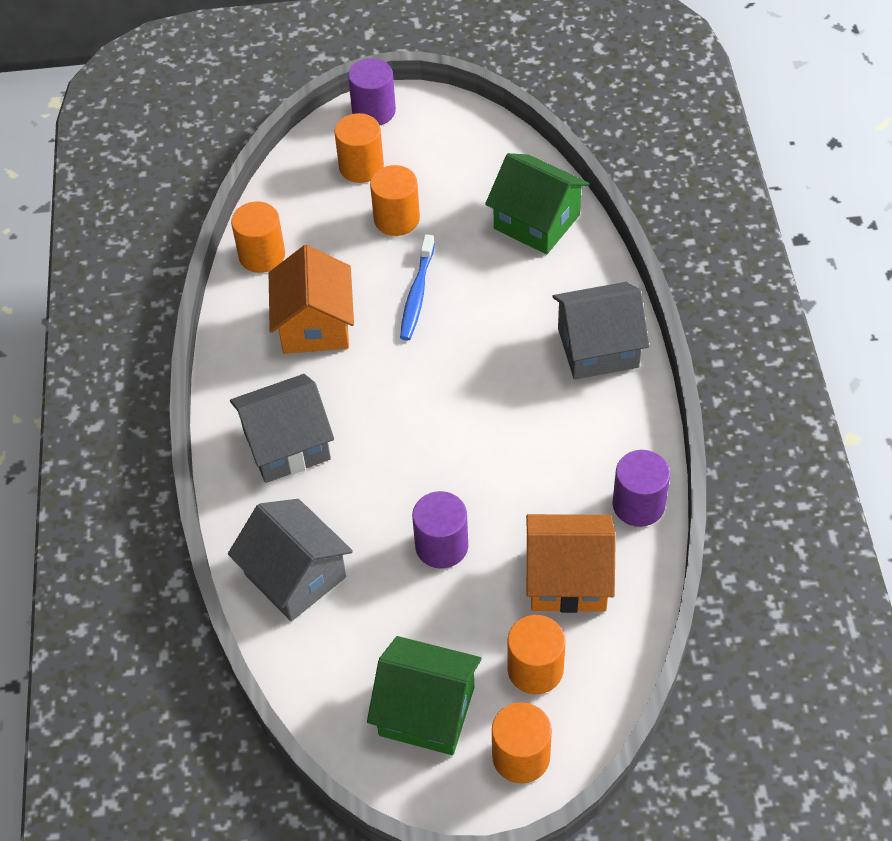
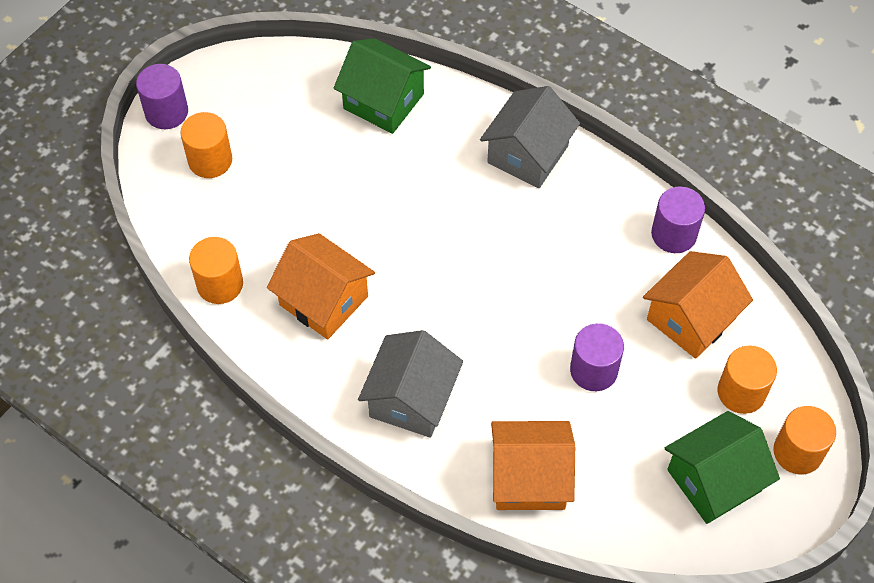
camera: 50 degrees left, 5 degrees up
(295, 576) = (529, 478): grey house -> orange house
(396, 219) = (284, 177): orange cylinder -> none
(417, 294) = (366, 218): blue toothbrush -> none
(536, 222) = (383, 101): green house -> green house turned 45 degrees clockwise

